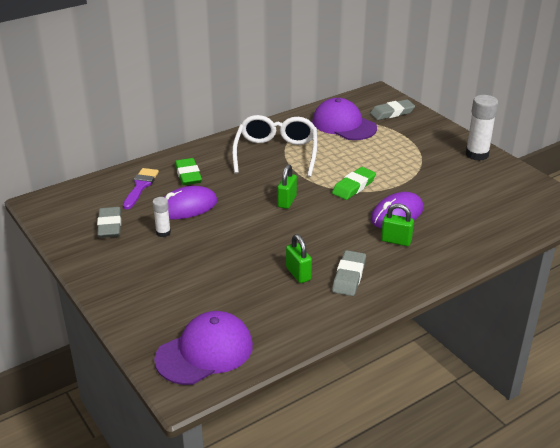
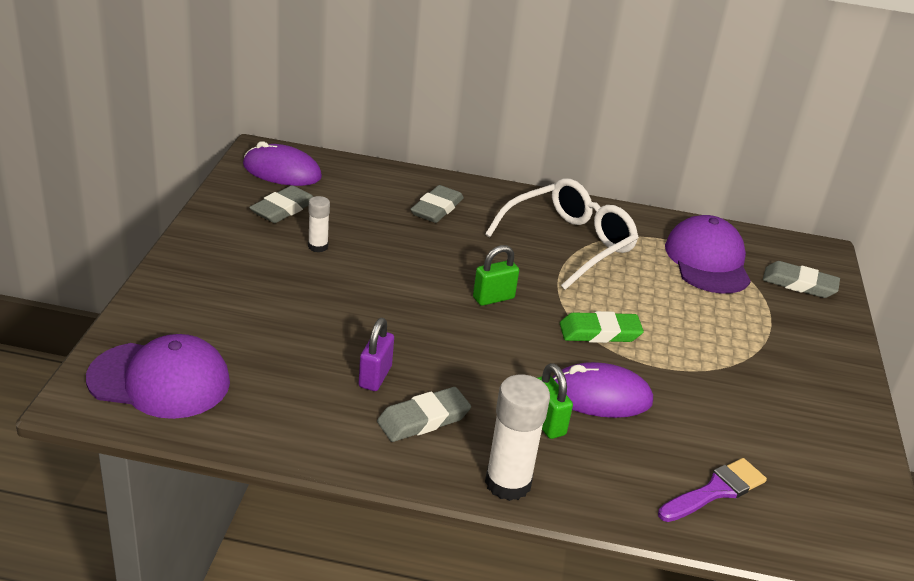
camera: 40 degrees right, 0 degrees up
(140, 186) = (372, 191): purple brush -> purple brush (715, 490)
(187, 207) = (382, 237): purple mouse -> purple mouse (282, 171)
(188, 175) = (437, 208): green eraser -> grey eraser
(298, 274) = (375, 377): green padlock -> purple padlock
(477, 154) = (840, 402): white glue stick -> white glue stick (508, 483)

